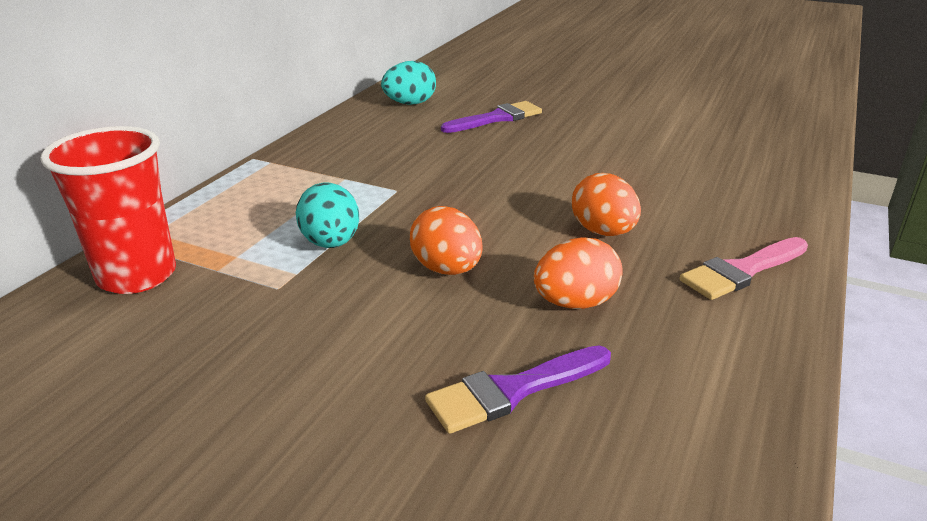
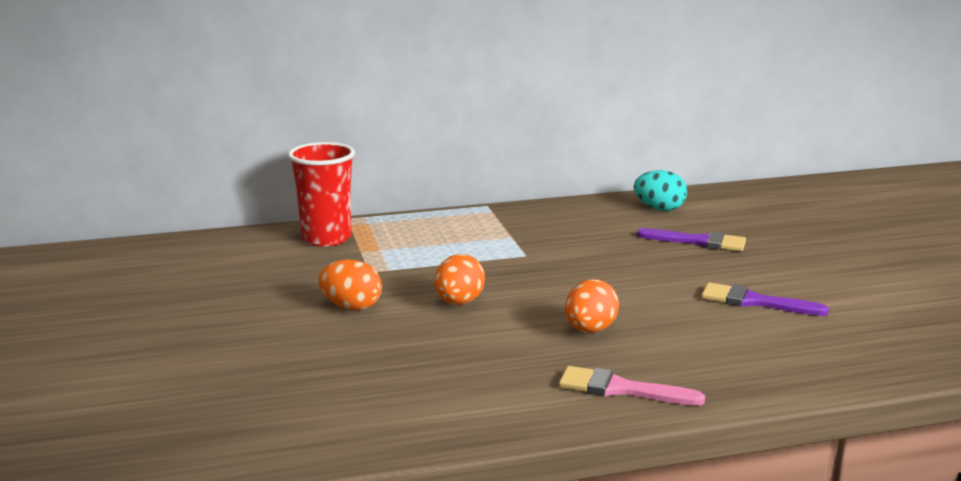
camera: 50 degrees right, 10 degrees down
(331, 243) = (432, 264): turquoise egg -> none
(512, 390) = (372, 359): purple brush -> purple brush (754, 302)
(575, 303) = (484, 348): orange egg -> orange egg (351, 307)

